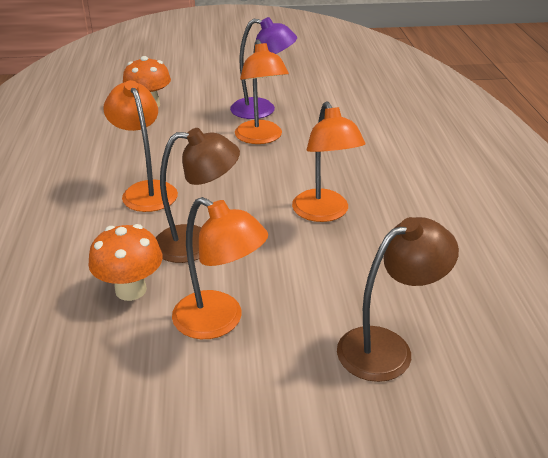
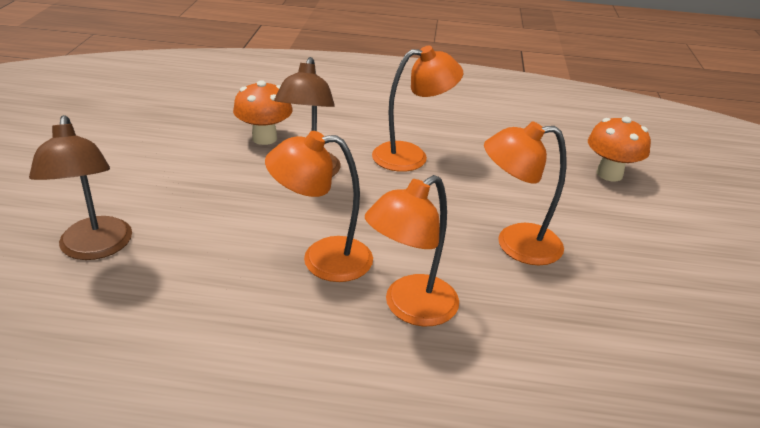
camera: 100 degrees right, 0 degrees up
(219, 321) = (198, 170): orange lamp -> orange lamp (410, 308)
(262, 110) = (603, 260): purple lamp -> none

